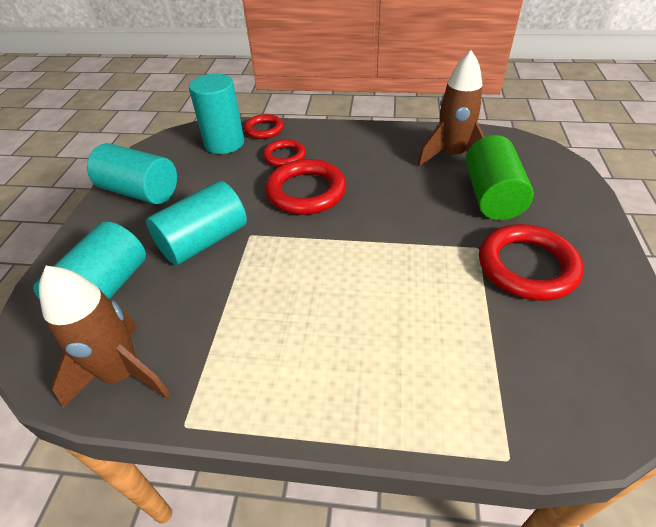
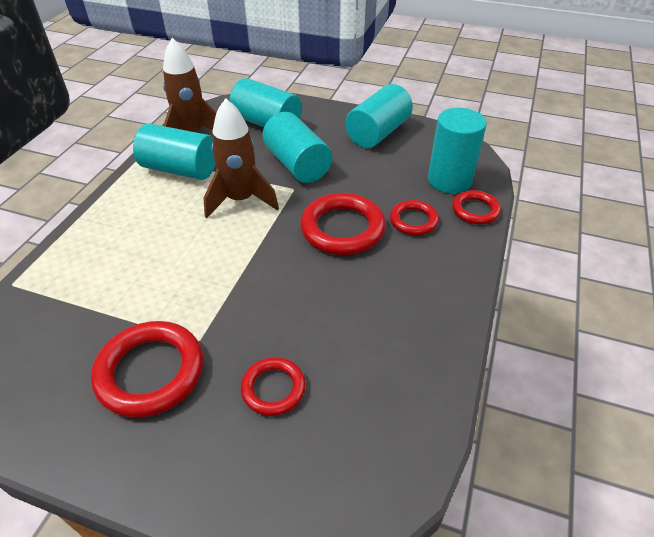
camera: 100 degrees right, 0 degrees up
(221, 355) = (180, 169): none -> turquoise cylinder
(451, 156) = (373, 376): brown rocket -> brown rocket (240, 200)
(491, 196) = (273, 388): green cylinder -> red ring

